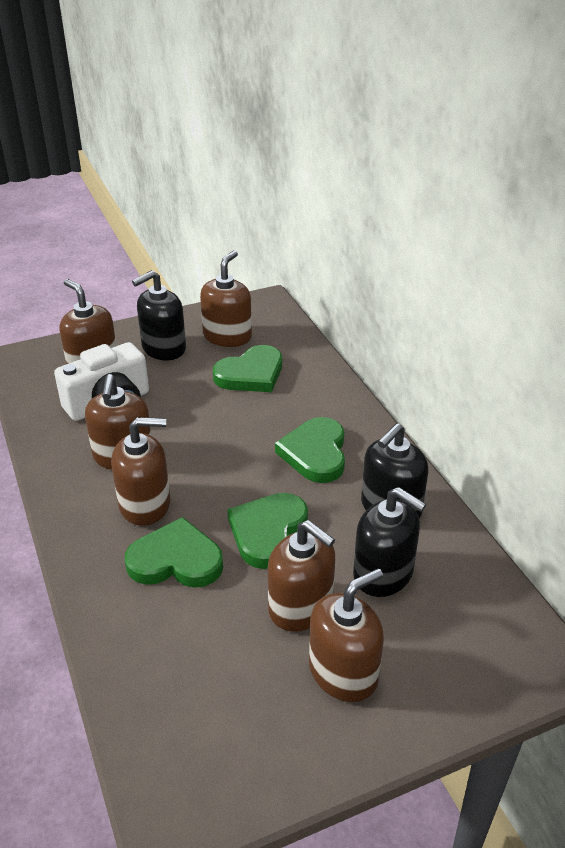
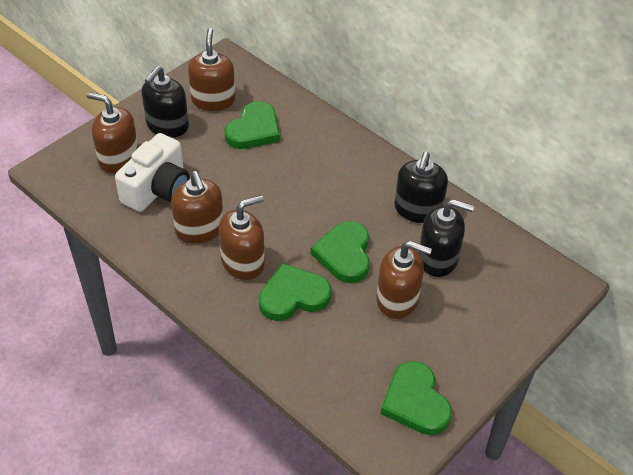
camera: 25 degrees left, 10 degrees up
(315, 453) = (342, 183): green heart -> green heart (415, 402)
(343, 672) = (448, 332): brown soap dispenser -> none

